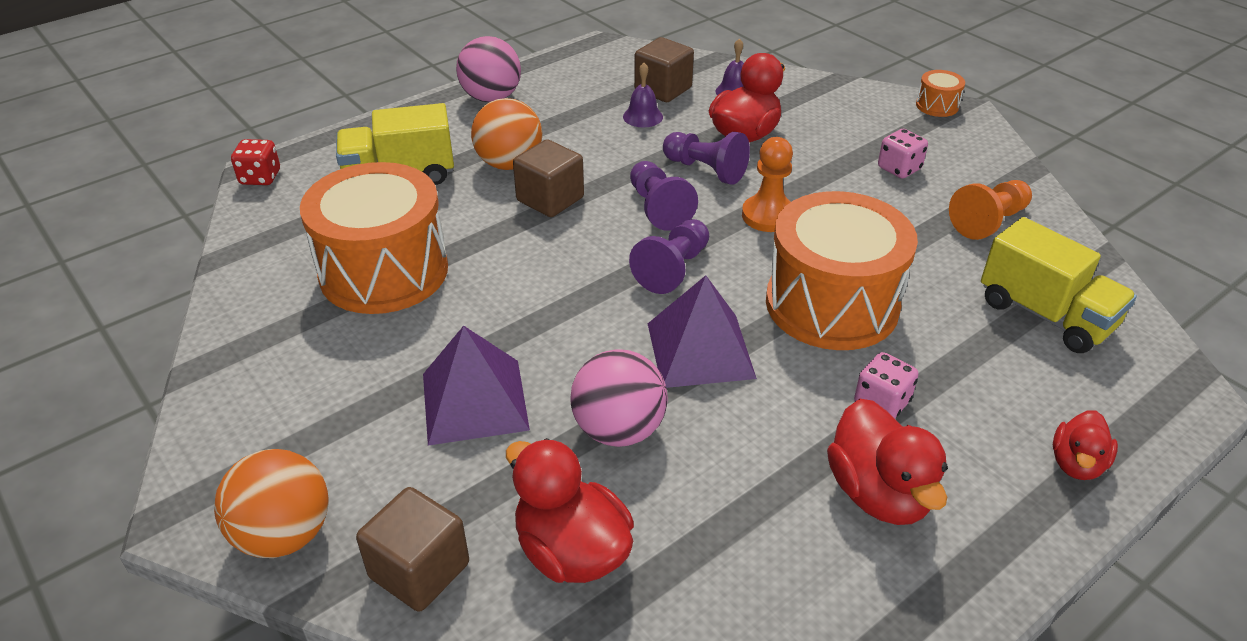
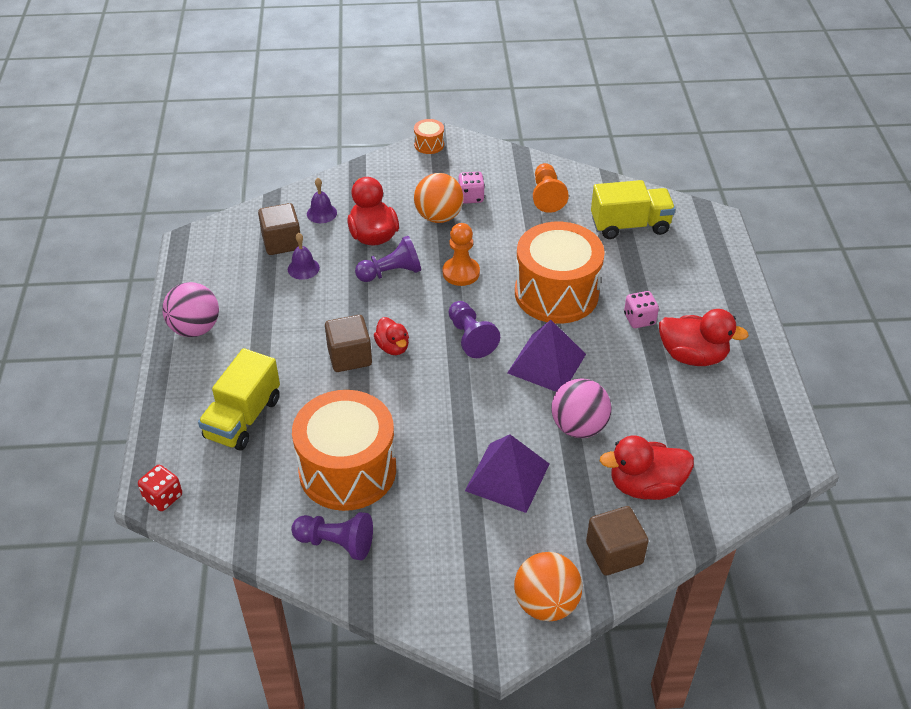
camera: 55 degrees left, 5 degrees up
(509, 164) = (289, 357): orange ball -> orange ball (438, 217)
(658, 208) = (408, 313): purple pawn -> purple pawn (336, 543)
(1076, 464) = (724, 282): red duck -> red duck (393, 347)

